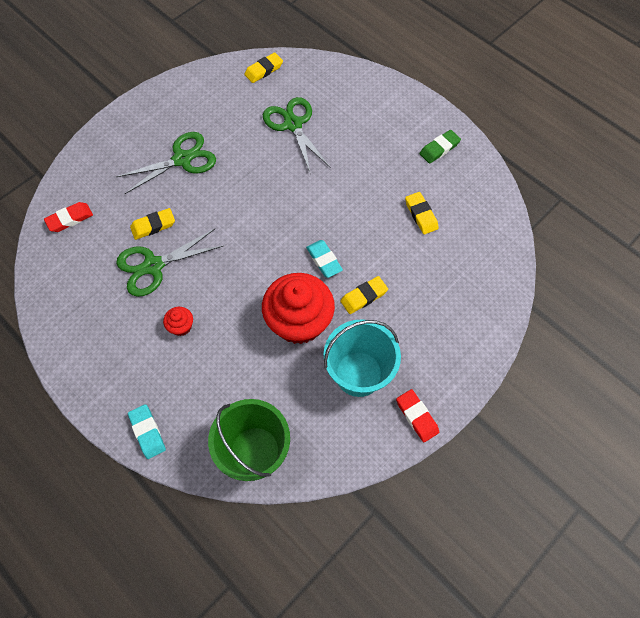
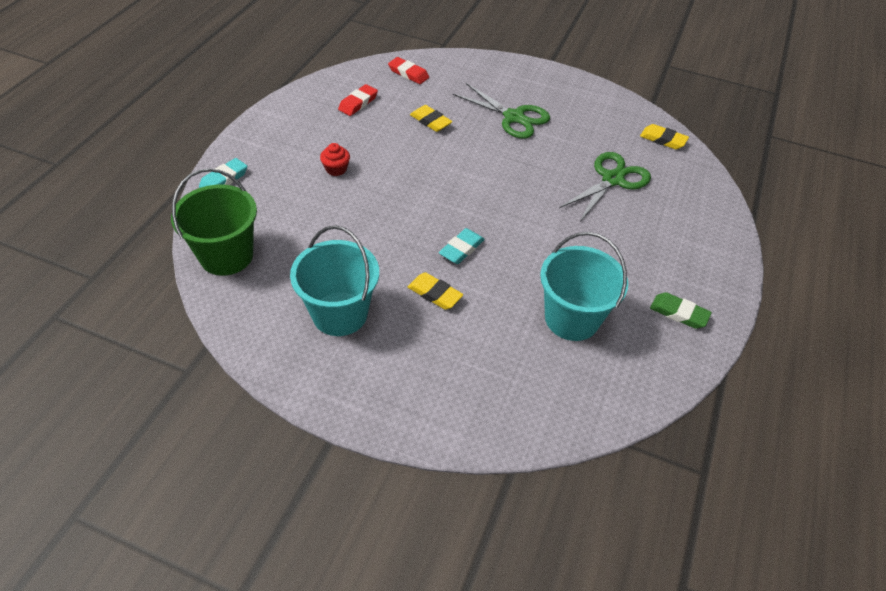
camera: 65 degrees right, 15 degrees down
(153, 266) = (389, 134): green scissors -> none
(299, 321) = (379, 249): red cupcake -> none
(417, 416) = (307, 380): red eraser -> red eraser (358, 103)
(421, 215) = (572, 318): yellow eraser -> turquoise bucket

